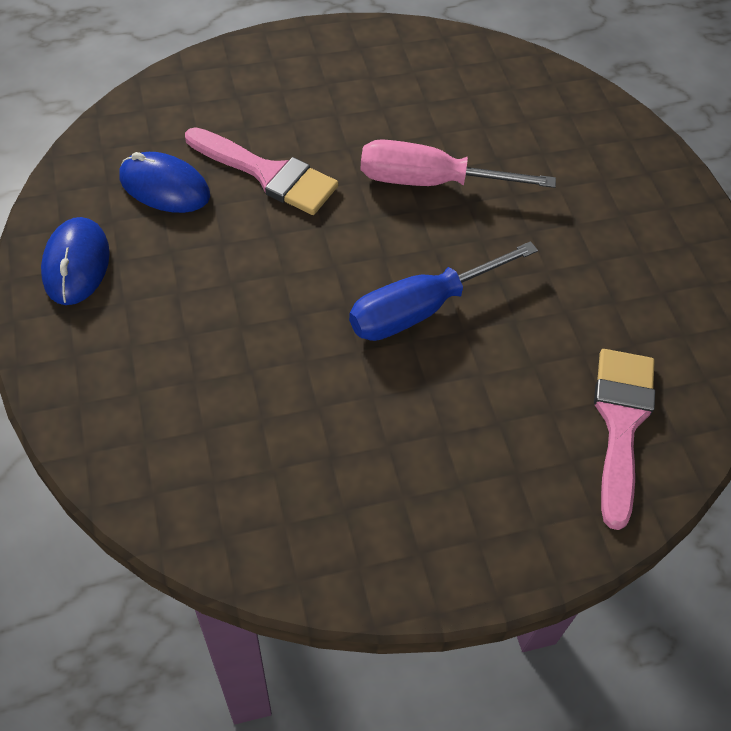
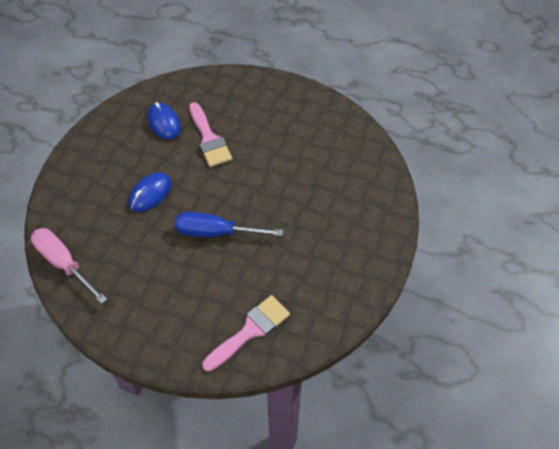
camera: 40 degrees right, 0 degrees up
(76, 264) = (104, 137): blue mouse -> blue mouse (150, 193)
(431, 182) = (274, 179): pink screwdriver -> pink screwdriver (64, 263)

